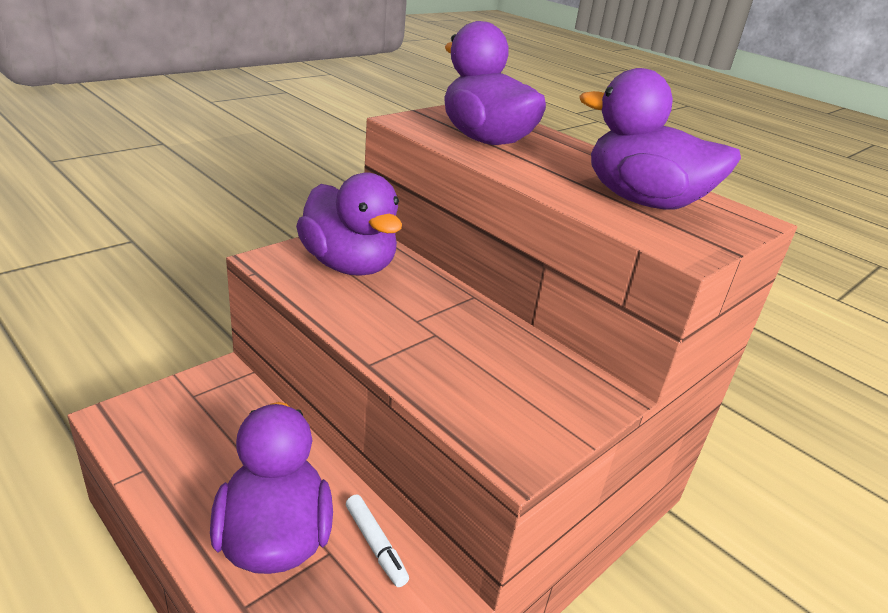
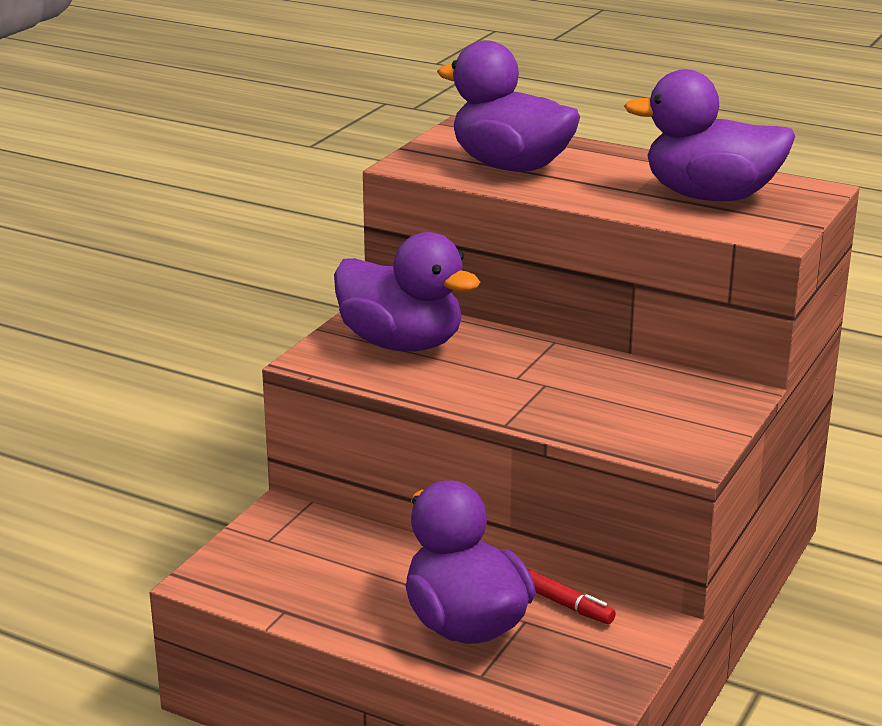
camera: 15 degrees left, 5 degrees down
(375, 544) = (563, 603): white marker -> red marker

